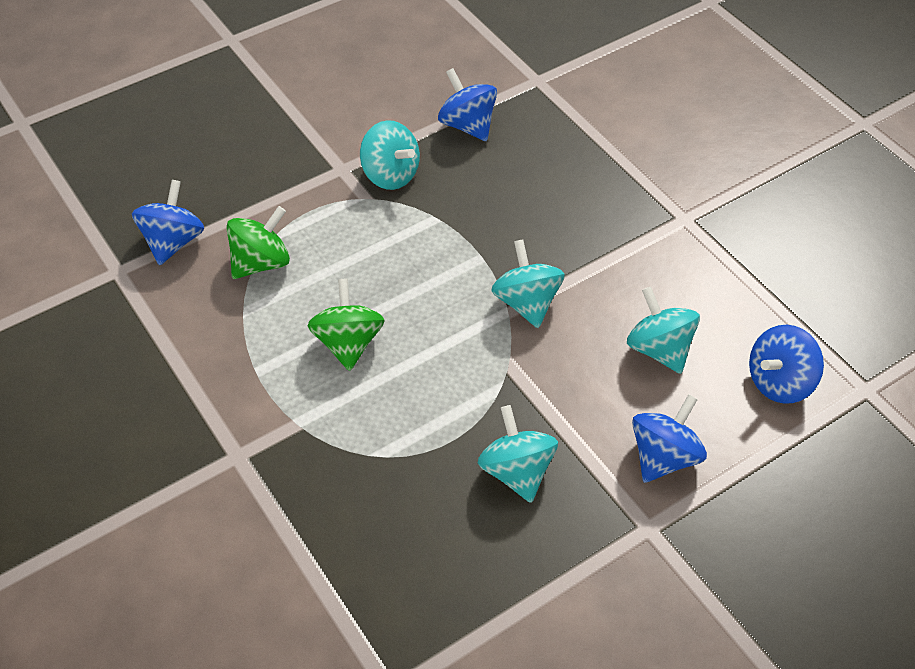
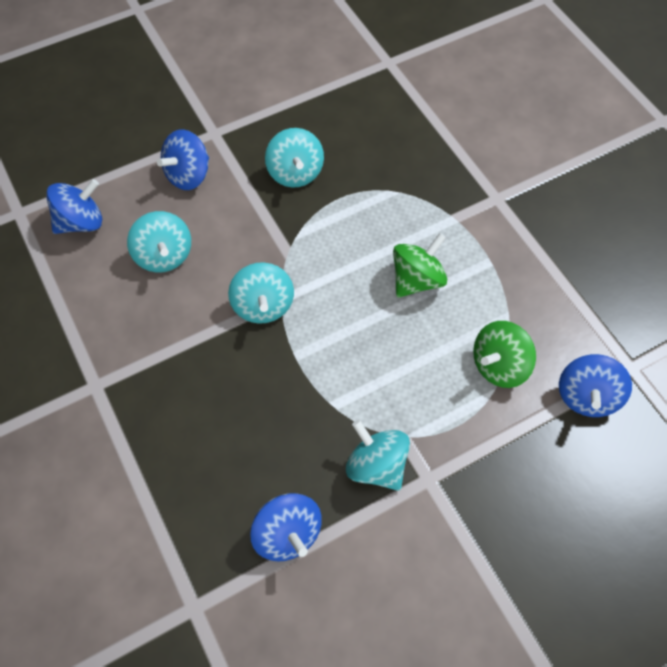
camera: 175 degrees left, 10 degrees up
(348, 343) = (417, 280): green spinning top -> green spinning top turned 135 degrees counterclockwise

